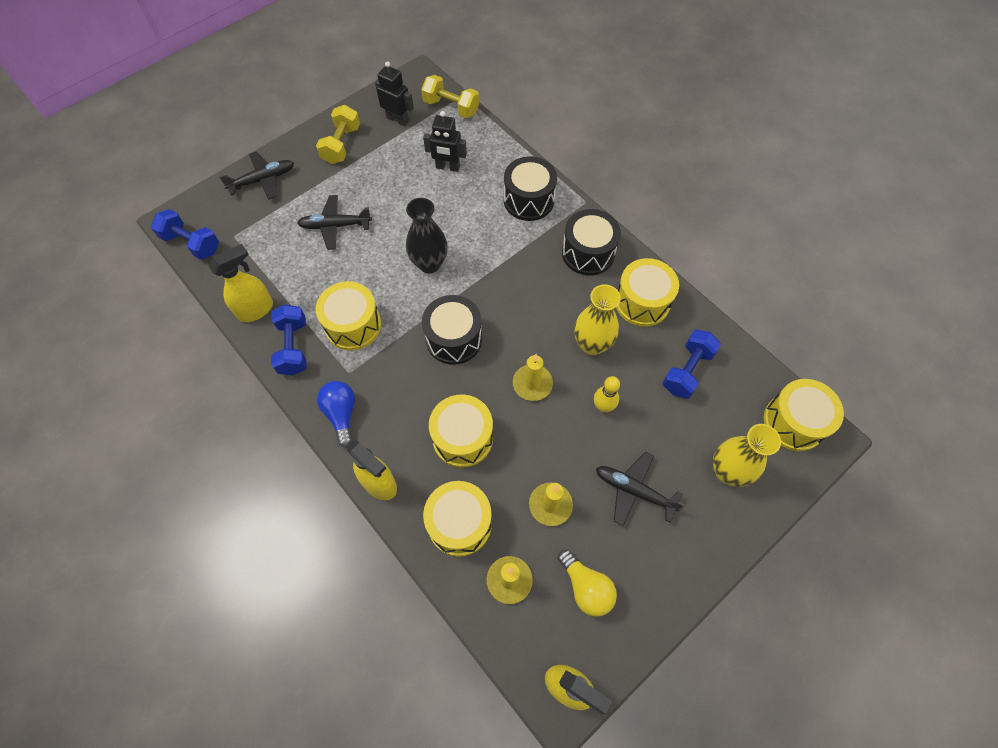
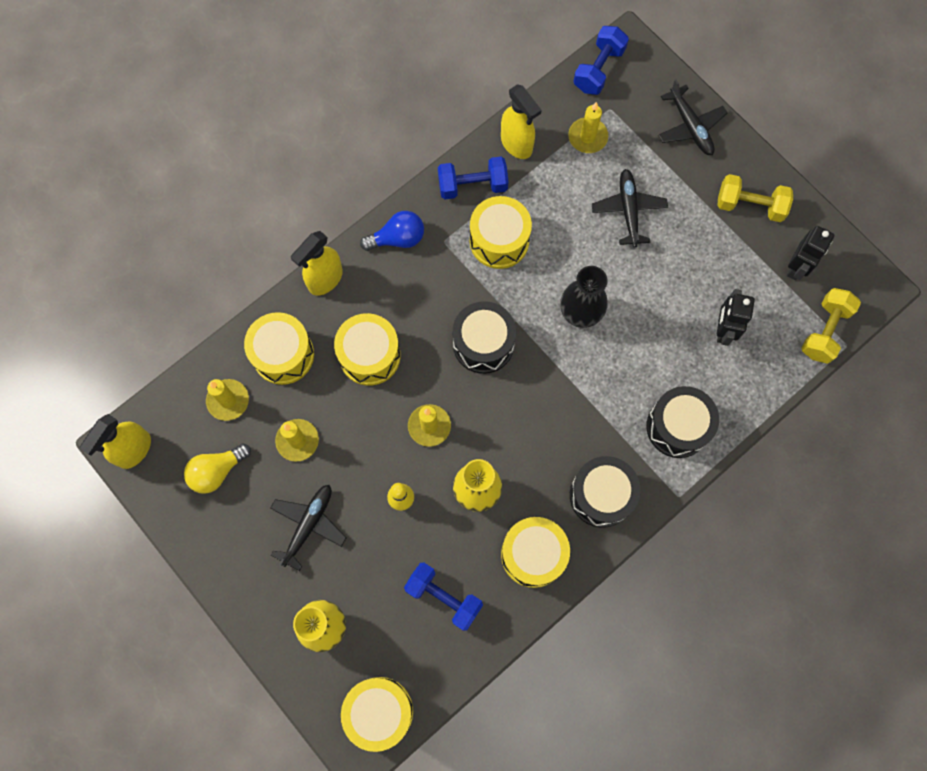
camera: 90 degrees right, 10 degrees up
(259, 254) = (587, 137): none -> yellow candle

